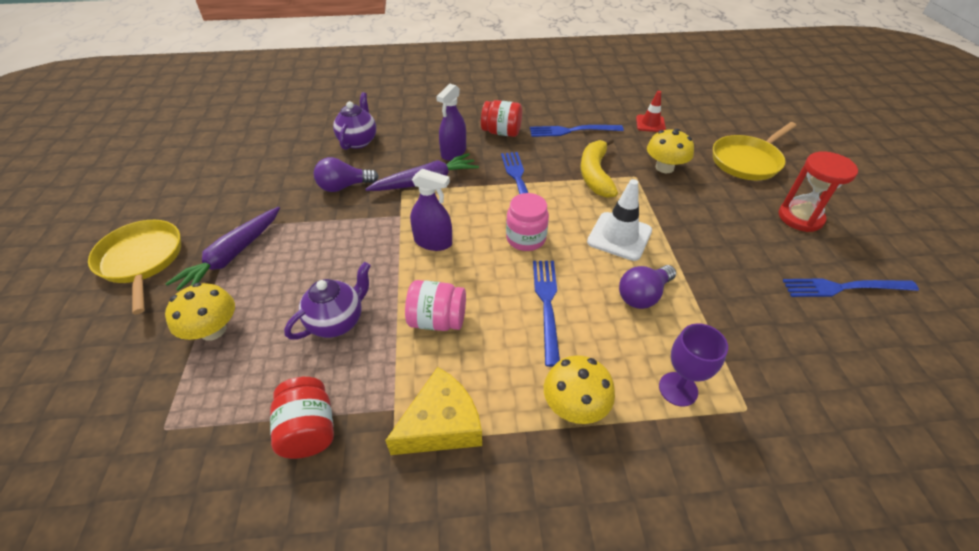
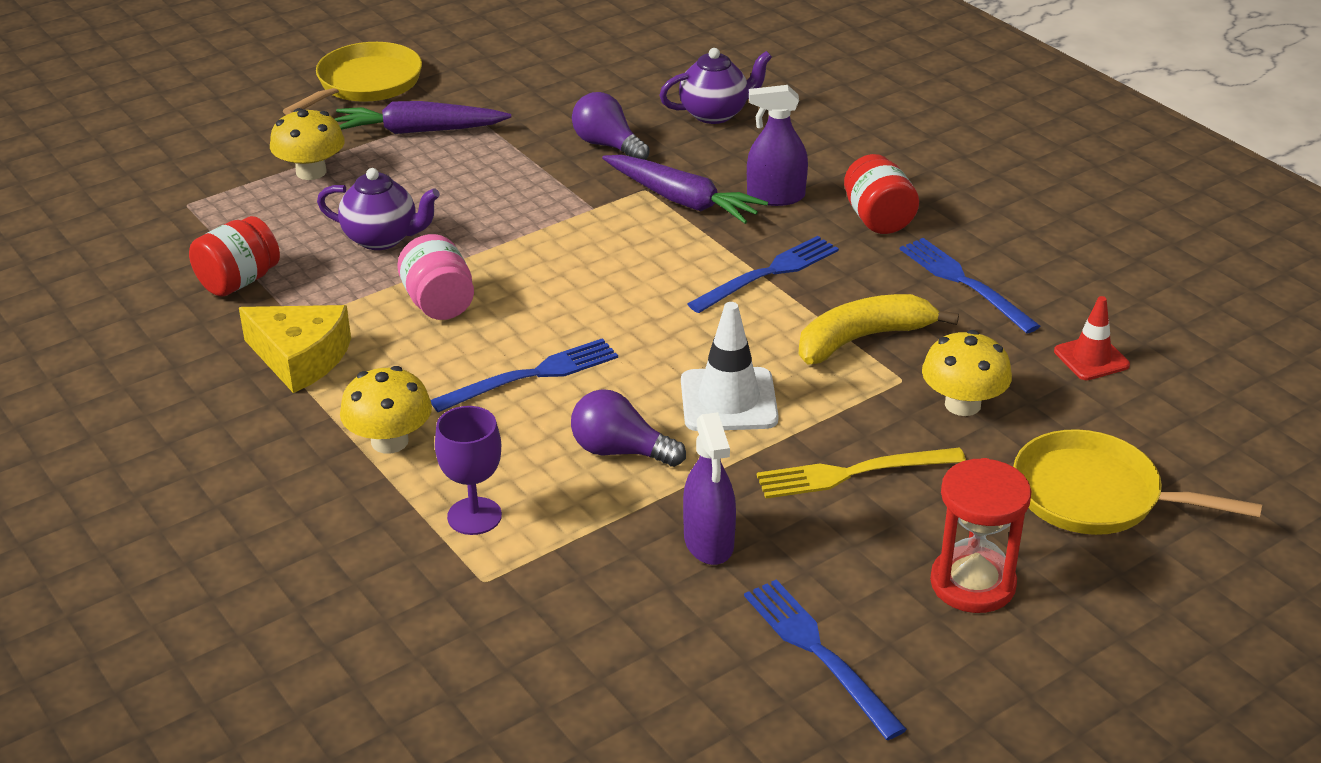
camera: 60 degrees right, 10 degrees down
(433, 242) = (567, 251): purple spray bottle -> purple spray bottle (709, 542)
(526, 238) = (644, 320): pink jar -> none
(702, 219) = (853, 473): none -> yellow fork

